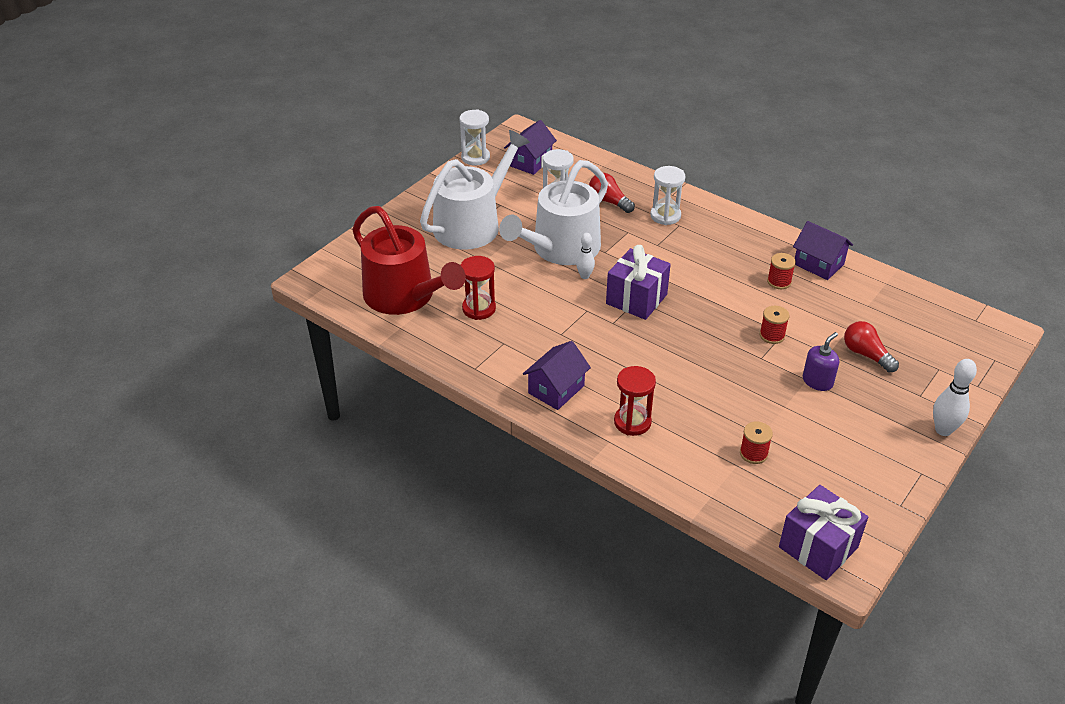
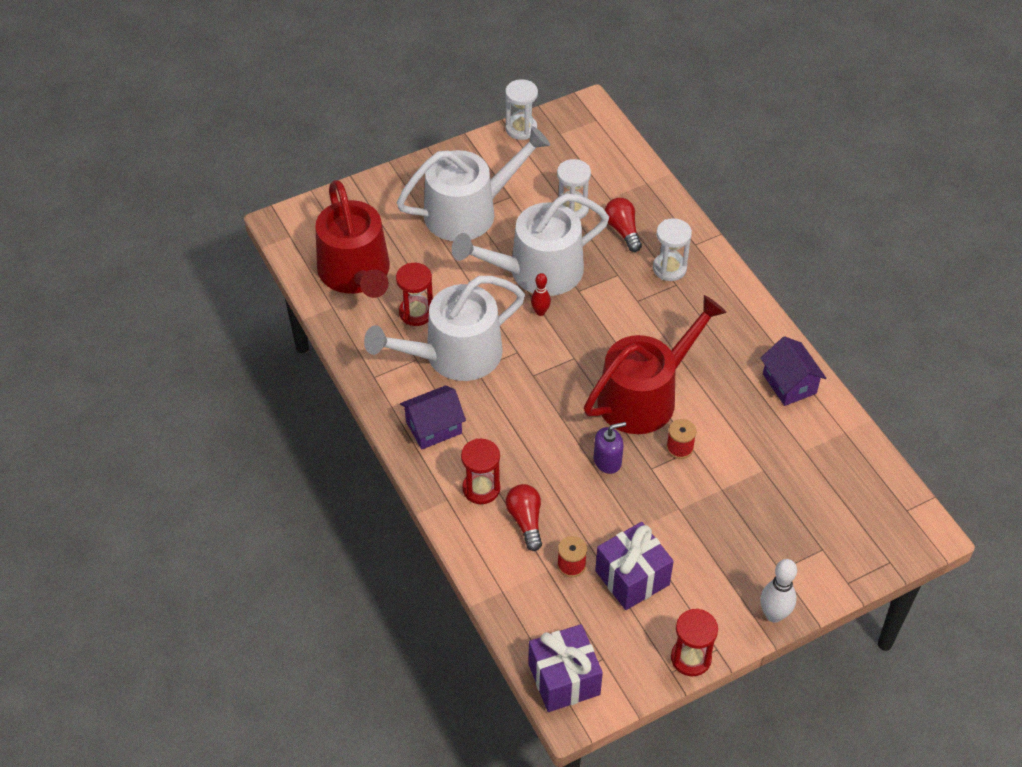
camera: 25 degrees right, 10 degrees up
(530, 162) = (573, 153): purple house -> none
(535, 329) = (454, 355): none -> white watering can
(585, 276) = (540, 312): white bowling pin -> red bowling pin
(636, 299) = (573, 357): purple gift -> purple gift (632, 578)
(715, 308) = (644, 396): none -> red watering can
(779, 282) = (732, 389): red spool -> none
(817, 381) = (688, 515): purple soap dispenser -> purple soap dispenser (607, 461)
(866, 354) = (759, 505): red light bulb -> red light bulb (526, 521)
(907, 488) = (691, 658): none -> red hourglass

